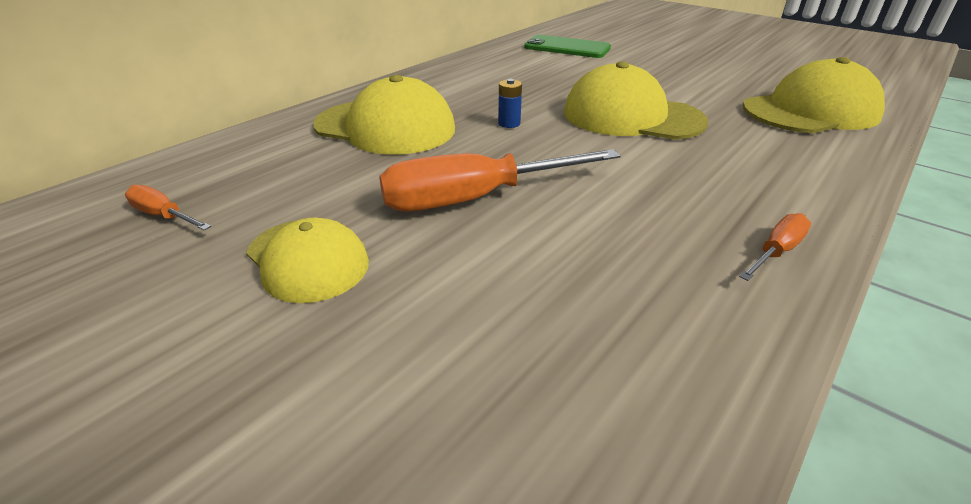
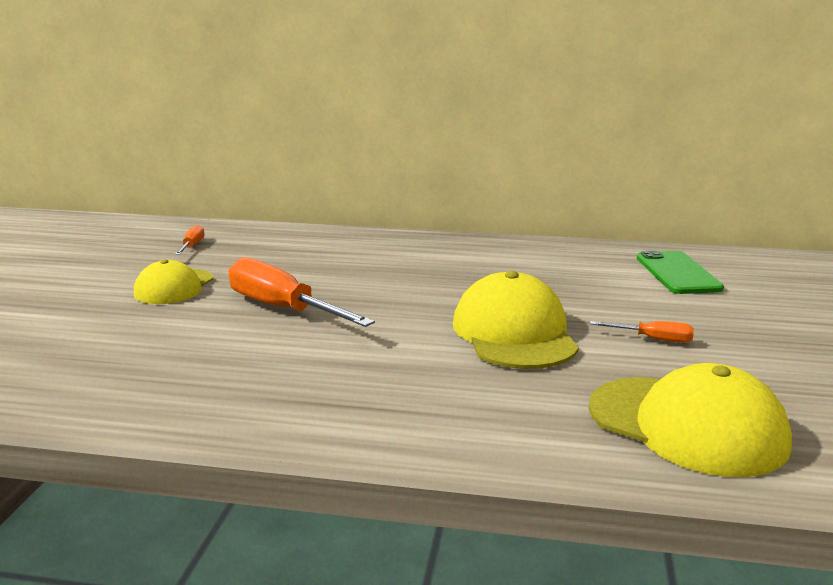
camera: 60 degrees right, 15 degrees down
(385, 127) = (365, 258): yellow cap -> none
(509, 123) = (426, 291): blue battery -> none
(776, 251) = (297, 422): orange screwdriver -> orange screwdriver (653, 339)

